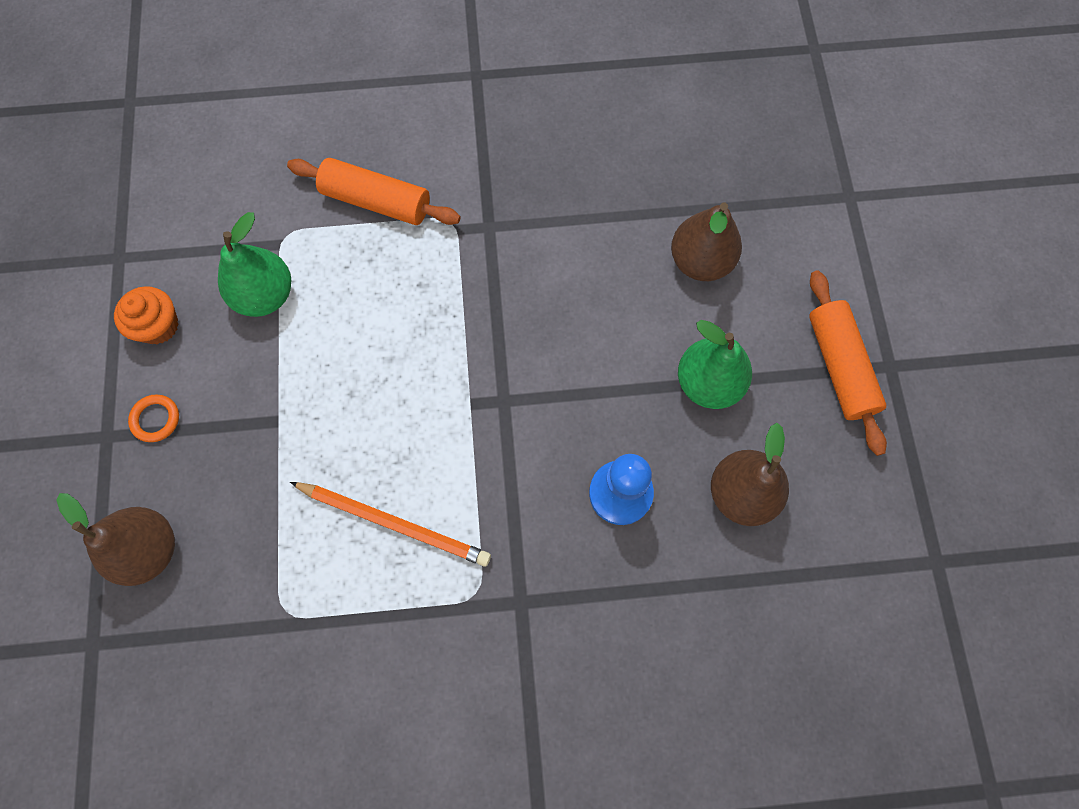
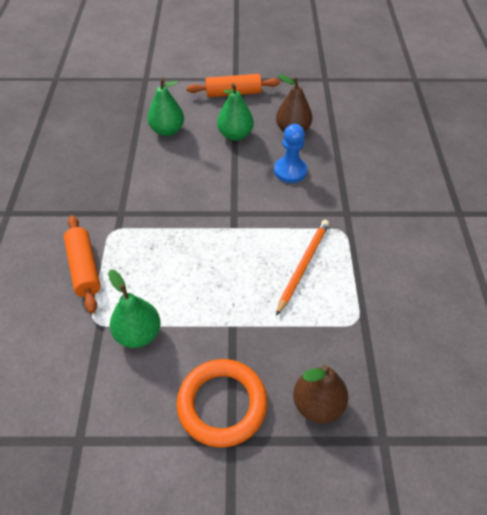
camera: 85 degrees left, 20 degrees down
(156, 419) = (222, 404): orange ring -> orange ring, size x2.46
(158, 326) = (147, 406): orange cupcake -> none
(376, 201) = (84, 268): orange rolling pin -> orange rolling pin turned 45 degrees counterclockwise
(700, 261) = (167, 130): brown pear -> green pear

